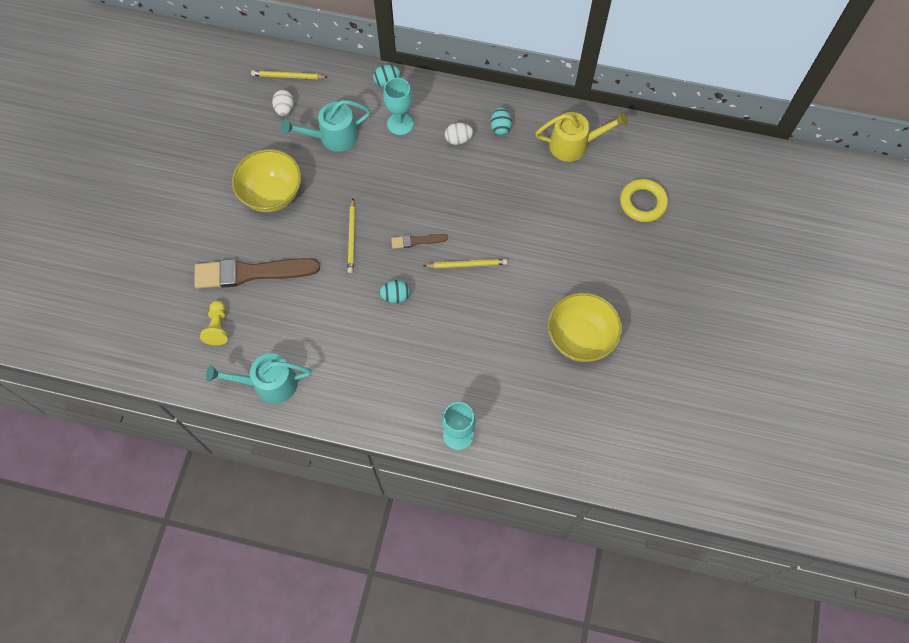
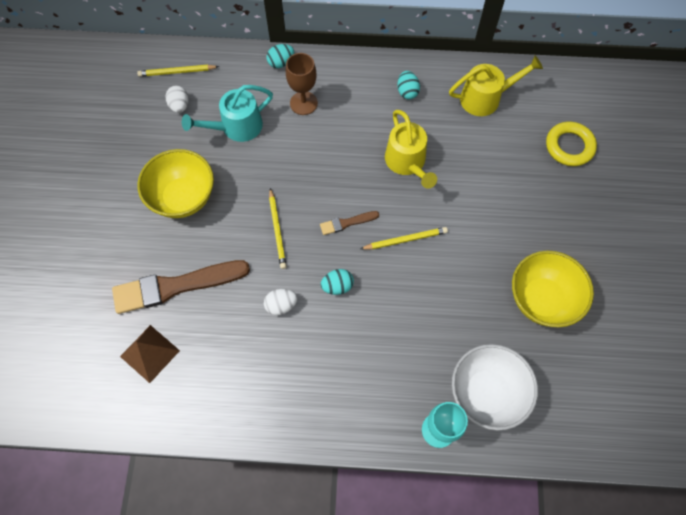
camera: 10 degrees left, 0 degrees up
(218, 327) = (150, 353): yellow pawn -> brown pyramid
(269, 383) = (218, 408): turquoise watering can -> none
(400, 124) = (303, 103): turquoise goblet -> brown goblet
(458, 139) = (367, 110): white egg -> white egg (281, 305)
(485, 194) = (407, 162): none -> yellow watering can
(509, 411) = (486, 393): none -> white bowl

